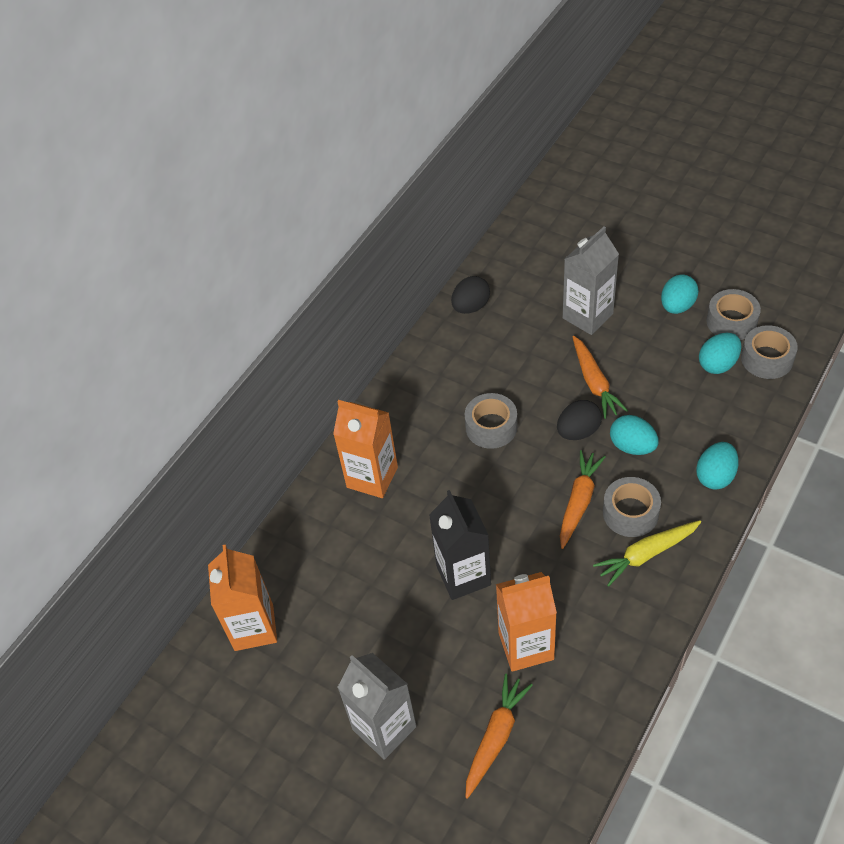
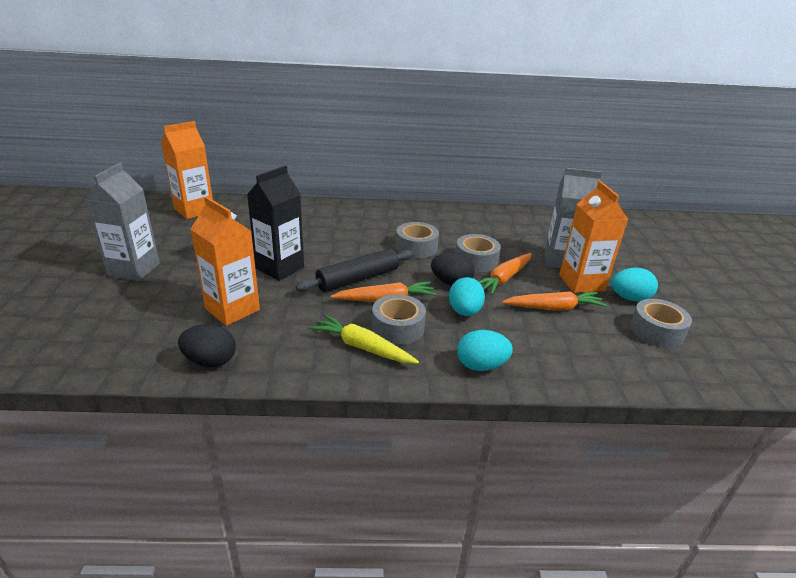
camera: 50 degrees right, 20 degrees down
(372, 477) = (334, 218): orange carton -> orange carton (581, 283)
(471, 307) = (506, 216): black egg -> black egg (210, 361)
(496, 737) = (141, 317): orange carrot -> orange carrot (554, 308)
(527, 510) = (358, 279): none -> black rolling pin
(718, 364) = (601, 335): turquoise egg -> none
(767, 359) = (647, 363): grey tape -> grey tape (476, 260)

